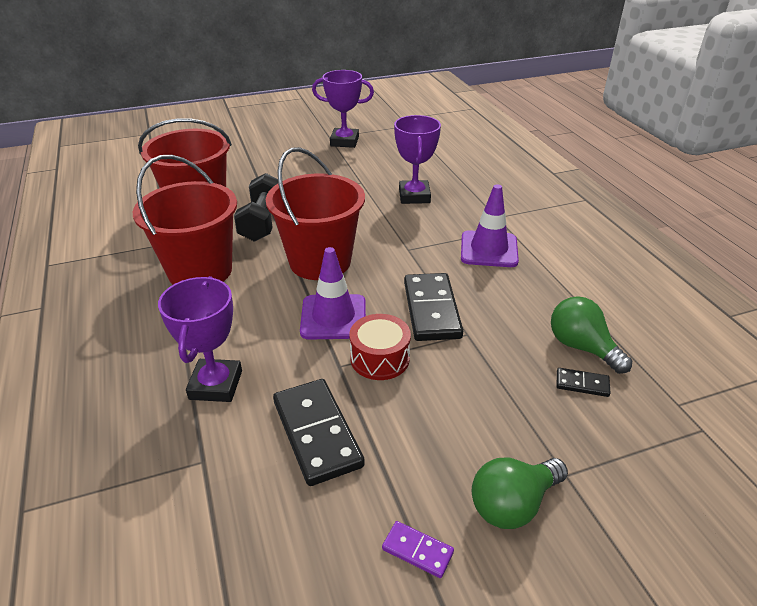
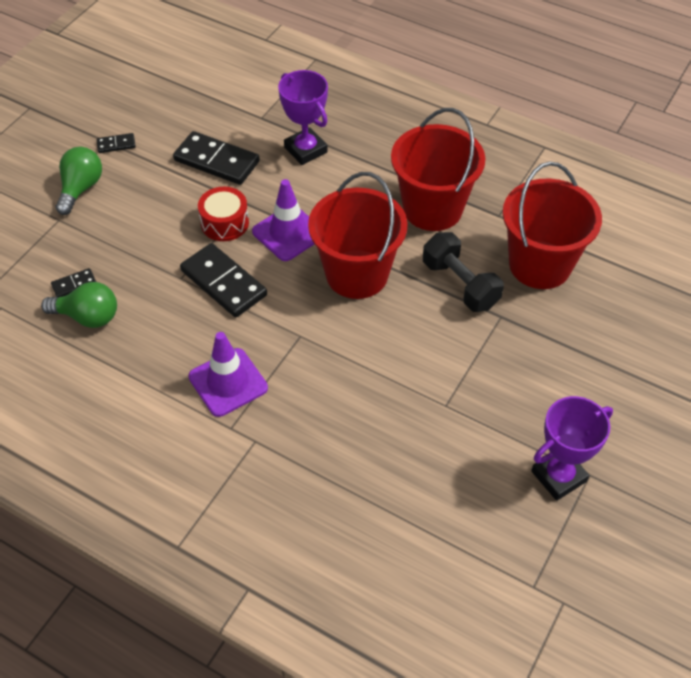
camera: 140 degrees right, 15 degrees up
(414, 196) = (367, 418): purple trophy -> none
(417, 550) = (116, 144): purple domino -> black domino

